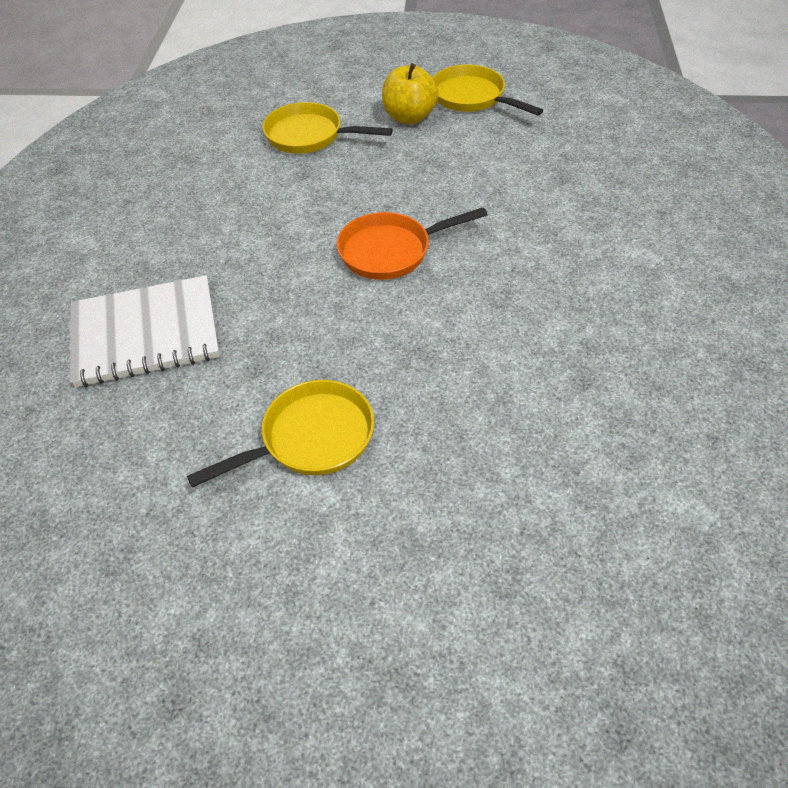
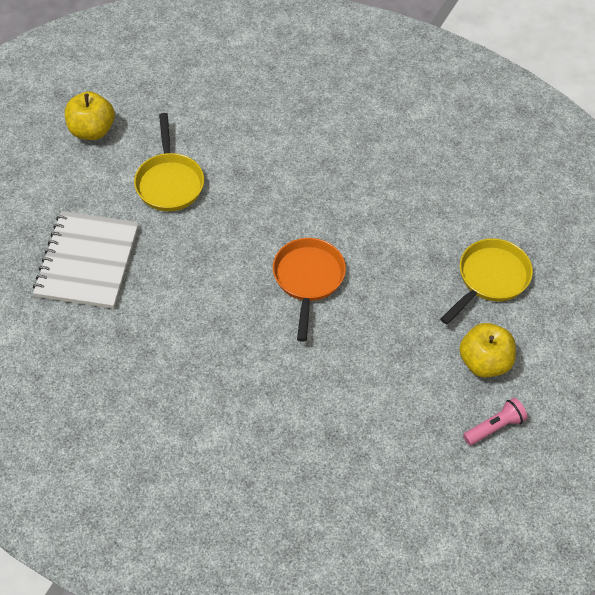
camera: 110 degrees right, 5 degrees up
(145, 334) = (303, 127): white notebook -> white notebook (87, 262)
(248, 597) = (91, 130): none -> yellow apple
(472, 97) = (495, 427): yellow pan -> pink flashlight

